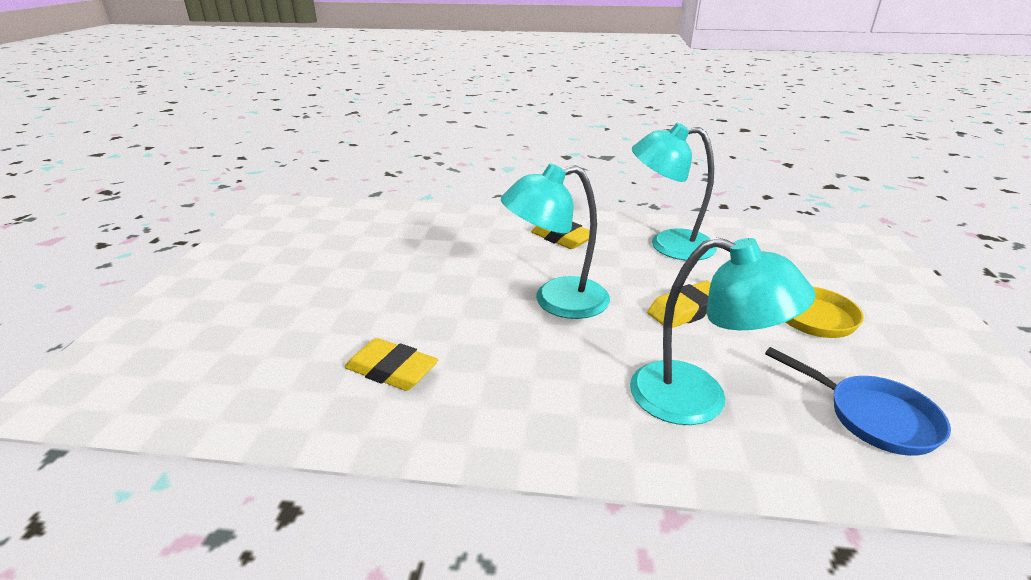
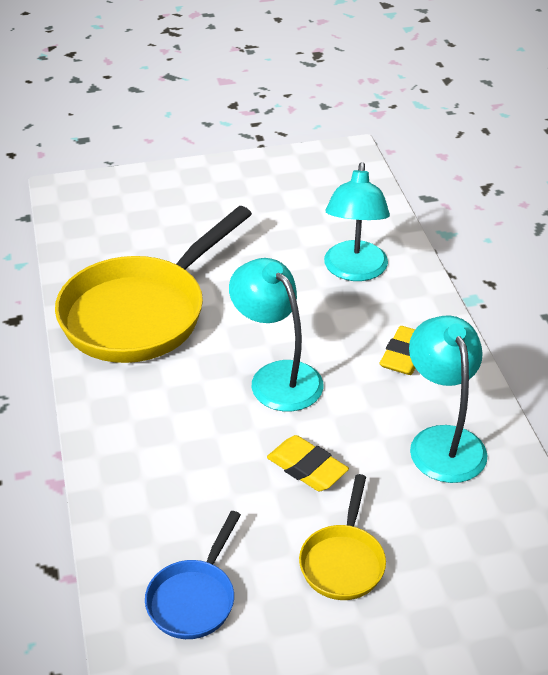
camera: 70 degrees right, 10 degrees up
(391, 370) = (141, 313): yellow eraser -> yellow pan
(698, 399) = (174, 485): turquoise lamp -> turquoise lamp (354, 271)

